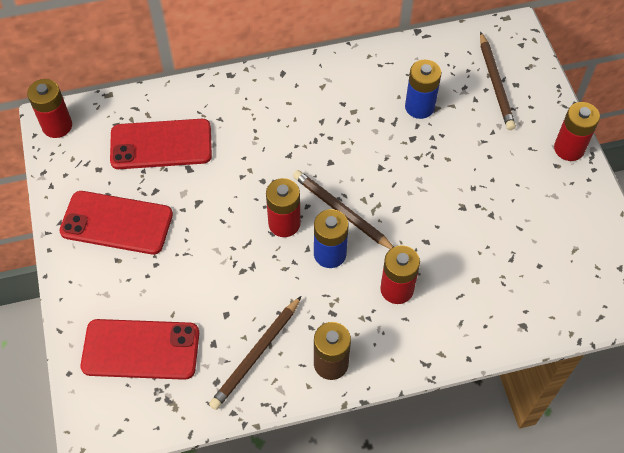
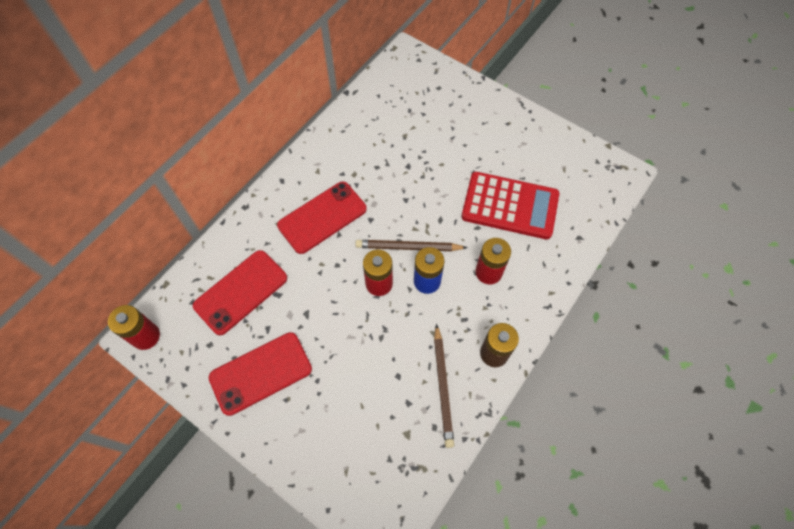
camera: 40 degrees left, 5 degrees up
(141, 349) = (363, 449): red phone -> red phone (322, 217)
(419, 107) = (393, 142): blue battery -> none
(479, 245) = (510, 206): none -> red calculator
(495, 83) = (426, 95): brown pencil -> none
(569, 148) = (505, 108): red battery -> none

